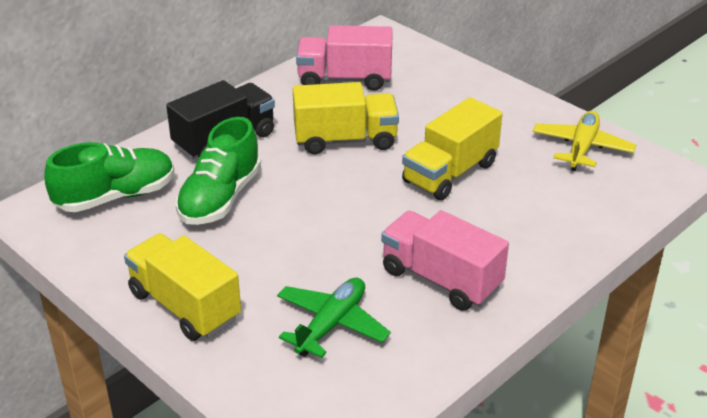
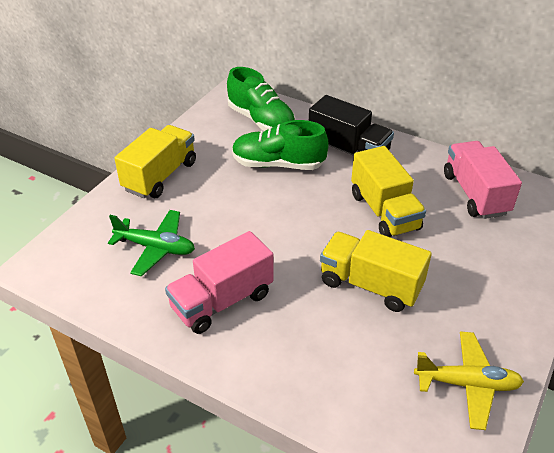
camera: 75 degrees right, 5 degrees up
(441, 279) = (222, 301): pink truck -> pink truck turned 150 degrees counterclockwise

